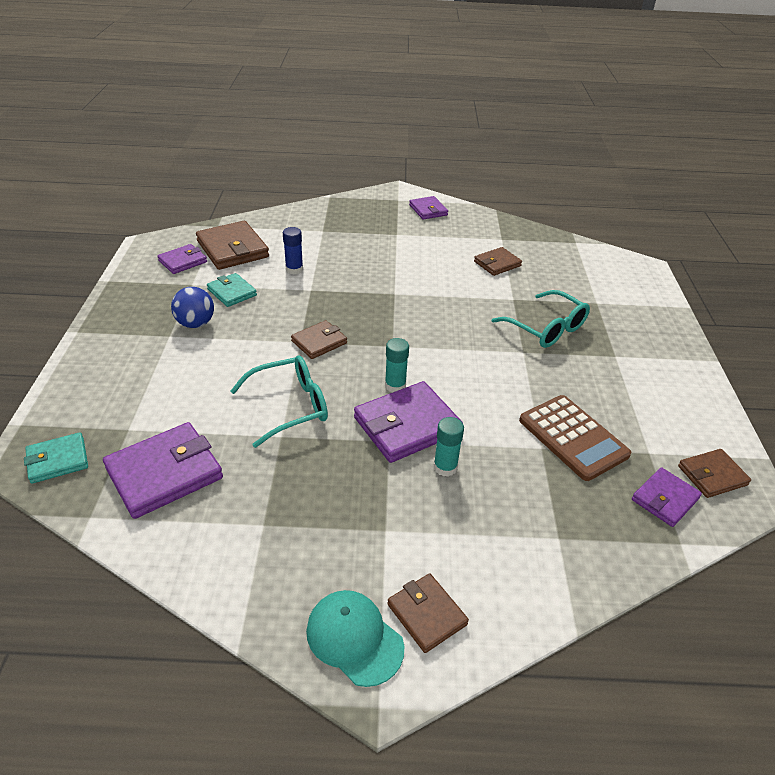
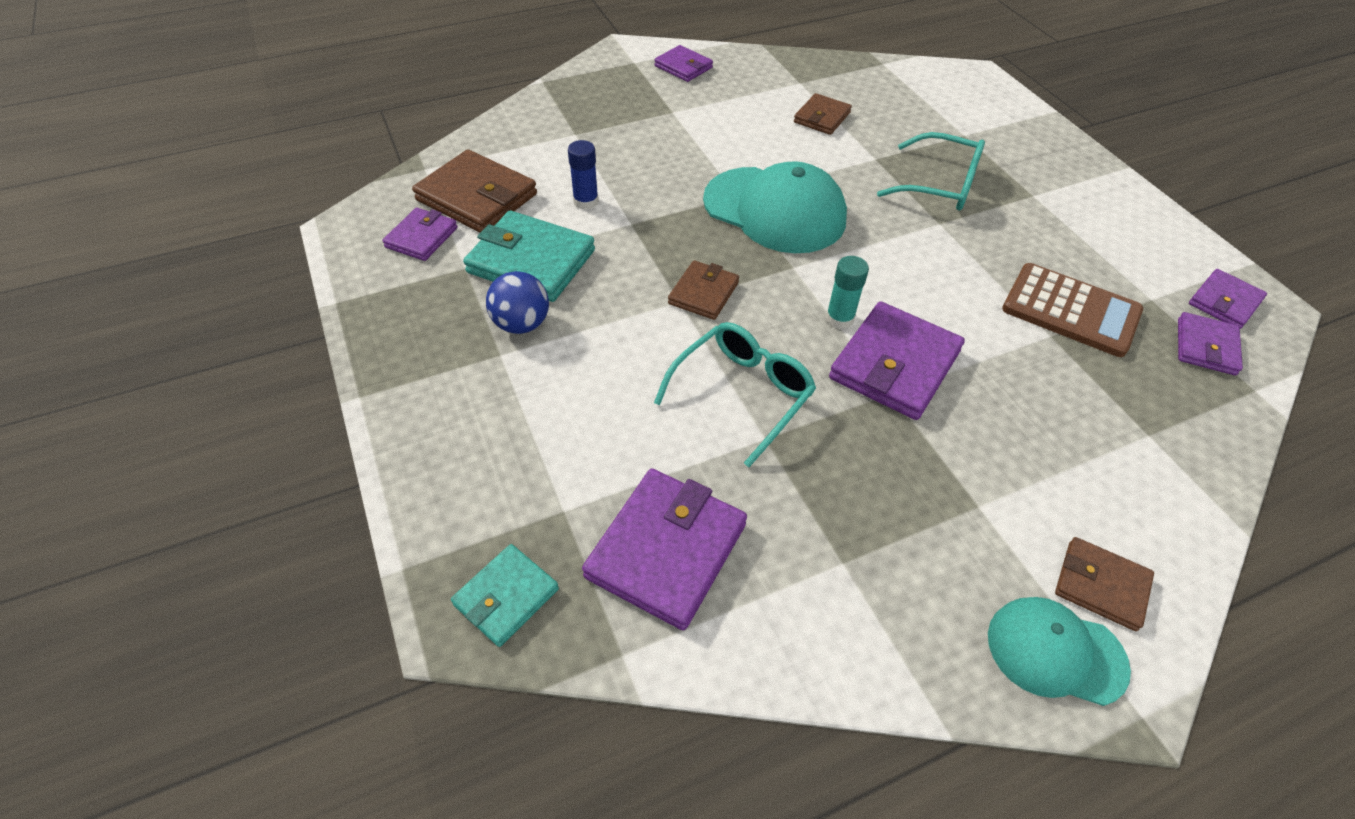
camera: 25 degrees left, 10 degrees up
(232, 292) = (531, 261): turquoise wallet -> turquoise wallet, size x1.71
(411, 309) = (775, 210): none -> turquoise cap
(445, 467) = (976, 400): turquoise glue stick -> none
(712, 475) = (1224, 302): brown wallet -> purple wallet

